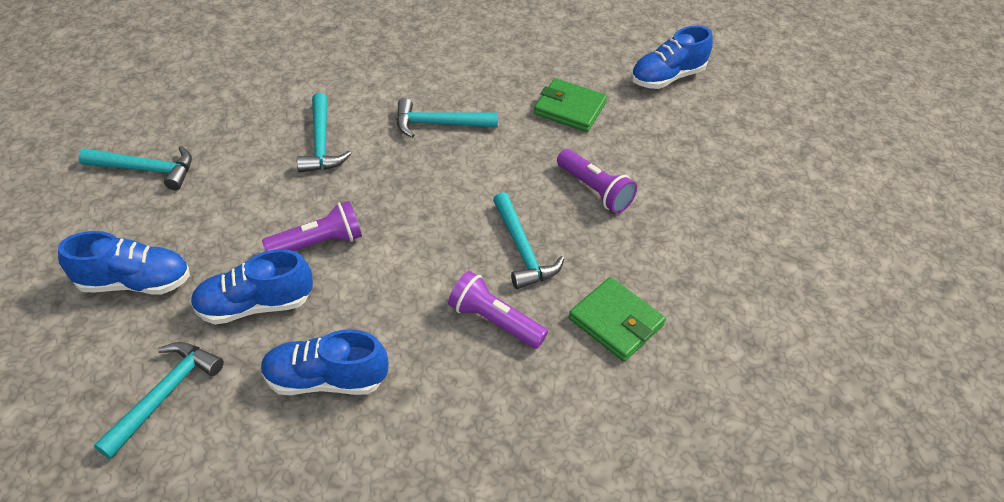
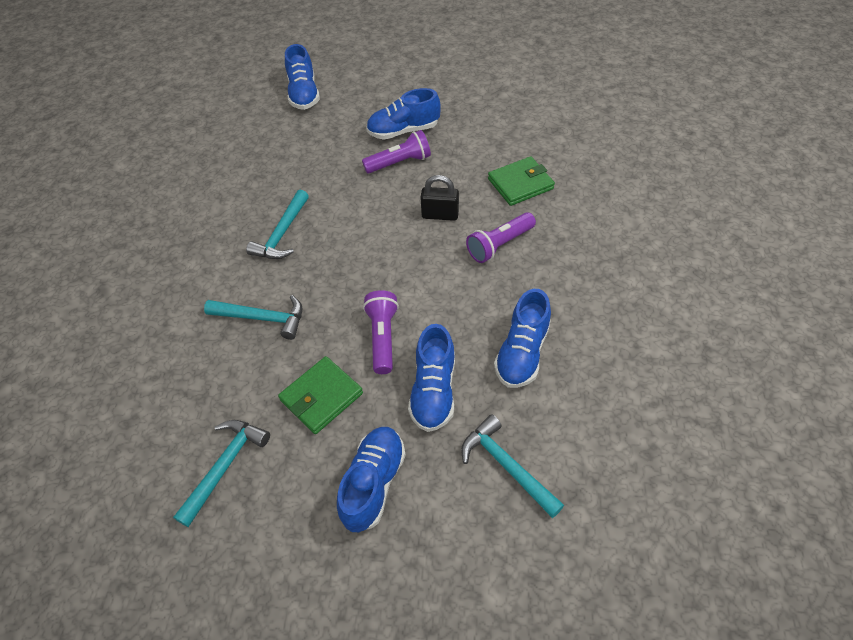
camera: 65 degrees left, 5 degrees up
(522, 250) = (440, 215): turquoise hammer -> black padlock
(570, 108) = (308, 153): green wallet -> green wallet (321, 397)
(653, 180) = (403, 131): none -> blue shoe

